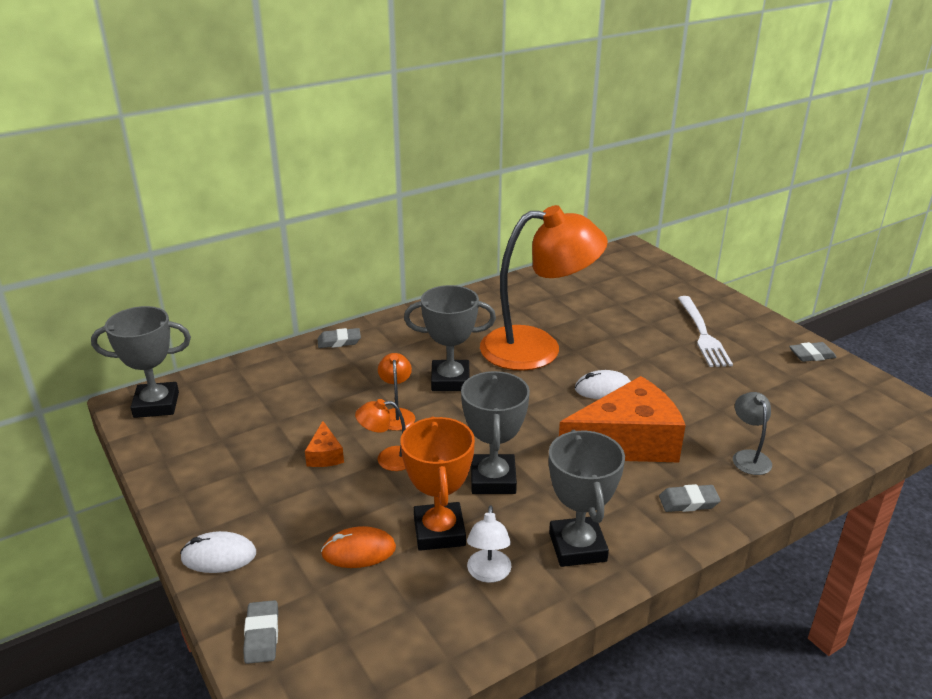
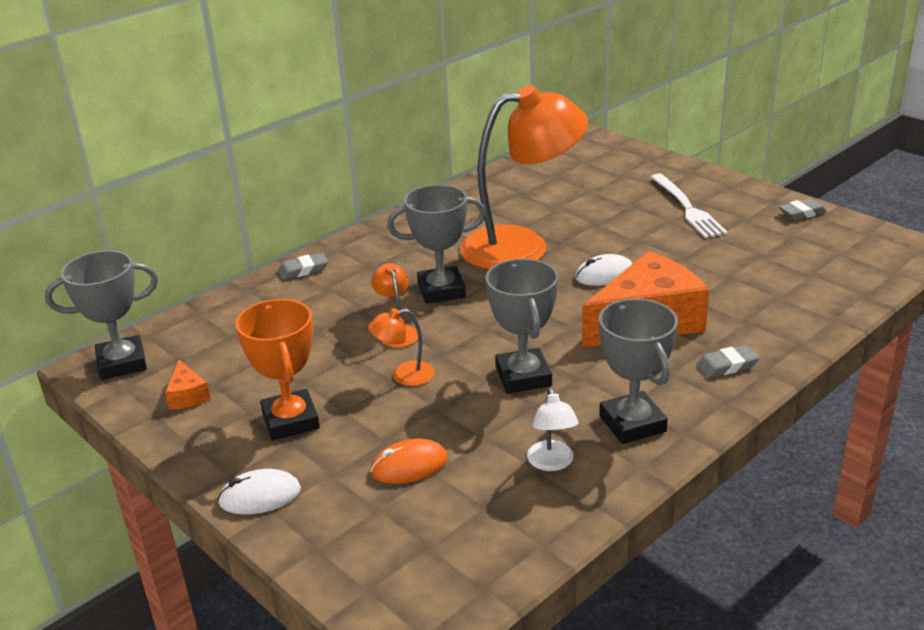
camera: 10 degrees left, 0 degrees up
(262, 635) = (339, 560): grey eraser -> none
(325, 455) = (335, 382): orange cheese -> orange cheese (187, 395)
(439, 531) = (486, 434): orange trophy -> orange trophy (290, 421)
(748, 457) = (771, 315): grey lamp -> none

